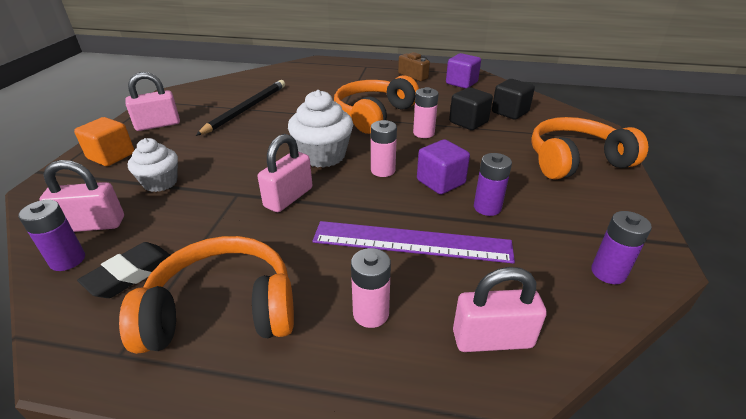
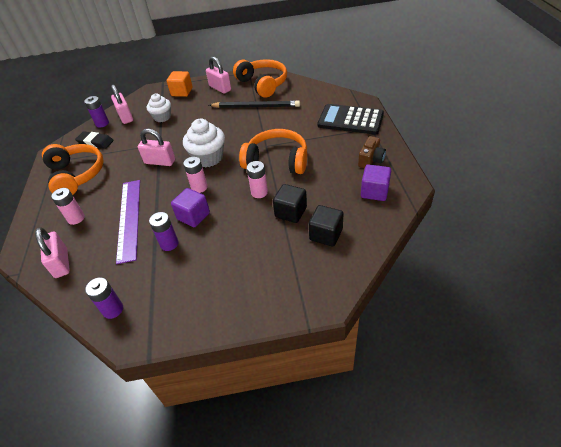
camera: 75 degrees right, 10 degrees up
(342, 71) = (350, 120): none -> black calculator
(575, 161) = (250, 287): orange headphones -> orange headphones (262, 84)

